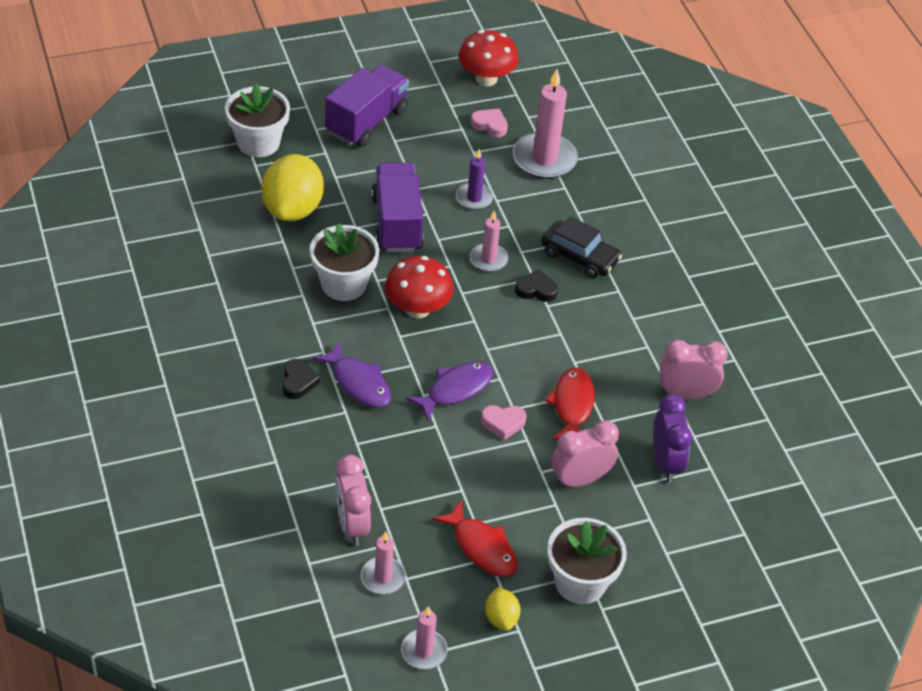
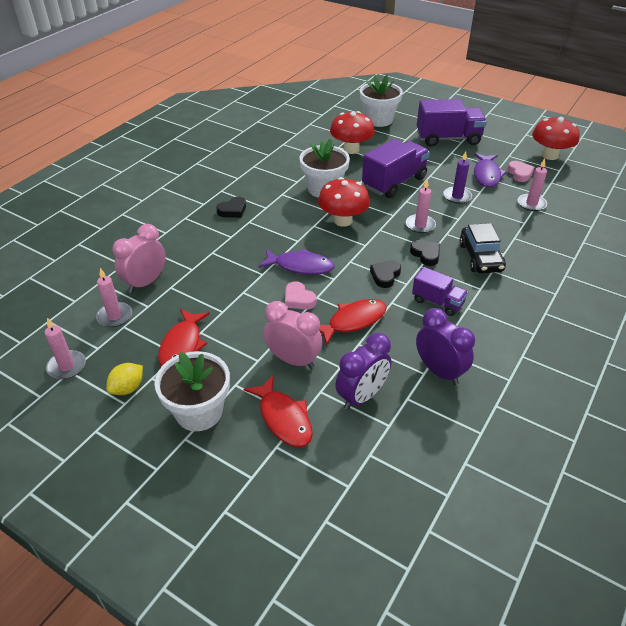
camera: 55 degrees right, 5 degrees down
(293, 209) = (351, 149): yellow lemon -> red mushroom
(358, 383) = (258, 230): purple fish -> purple fish (486, 175)
(535, 340) = (385, 276): none -> black heart
(544, 159) = (531, 204): pink candle -> pink candle, size x0.56
(606, 332) = (437, 302): none -> purple truck
(641, 529) = (283, 418): none -> red fish
(686, 394) = (439, 371): pink clock -> purple clock

